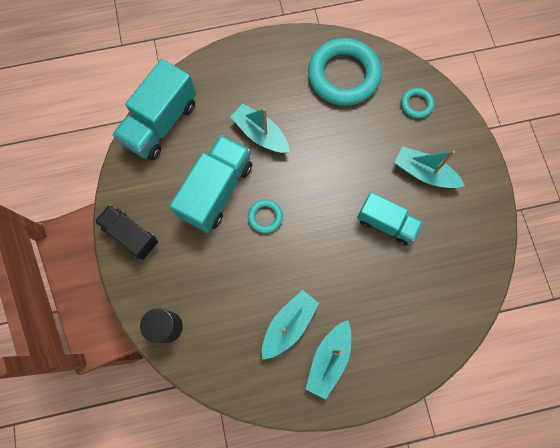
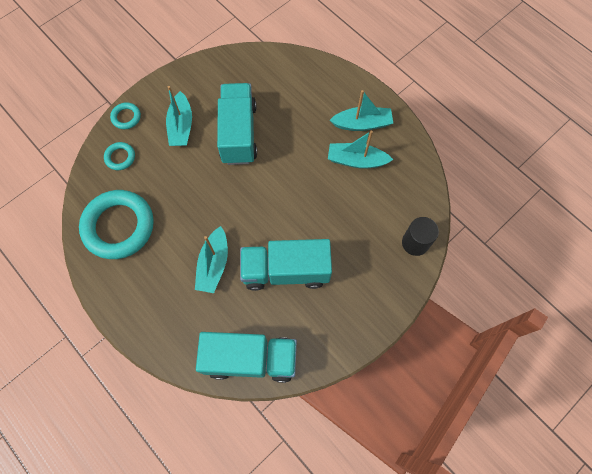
camera: 120 degrees left, 5 degrees down
(131, 235) = (366, 317): black truck -> none
(265, 217) = (285, 220): turquoise ring -> turquoise ring (126, 117)
(386, 223) = (238, 133): turquoise truck -> turquoise truck, size x1.54

